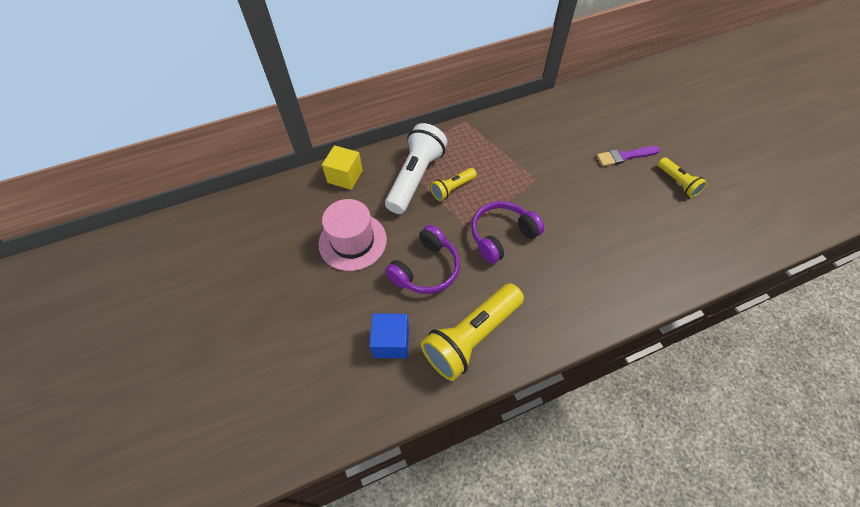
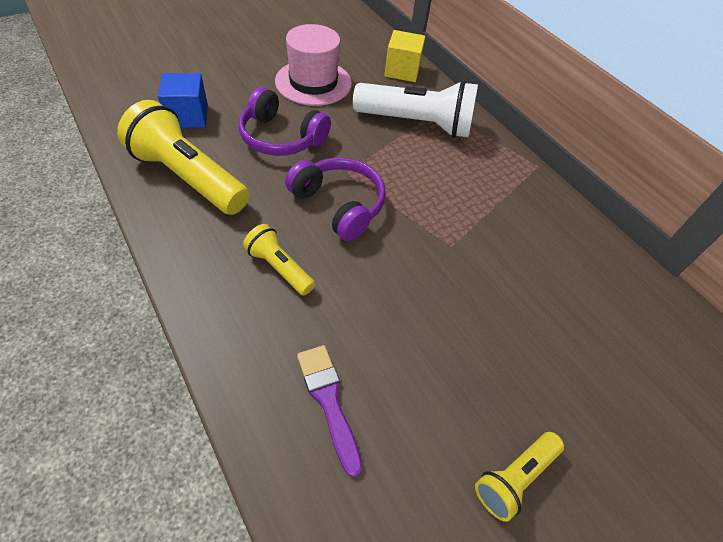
camera: 75 degrees right, 5 degrees down
(452, 189) = (408, 156): yellow flashlight -> yellow flashlight (279, 268)
(624, 156) = (549, 380): purple brush -> purple brush (328, 400)

